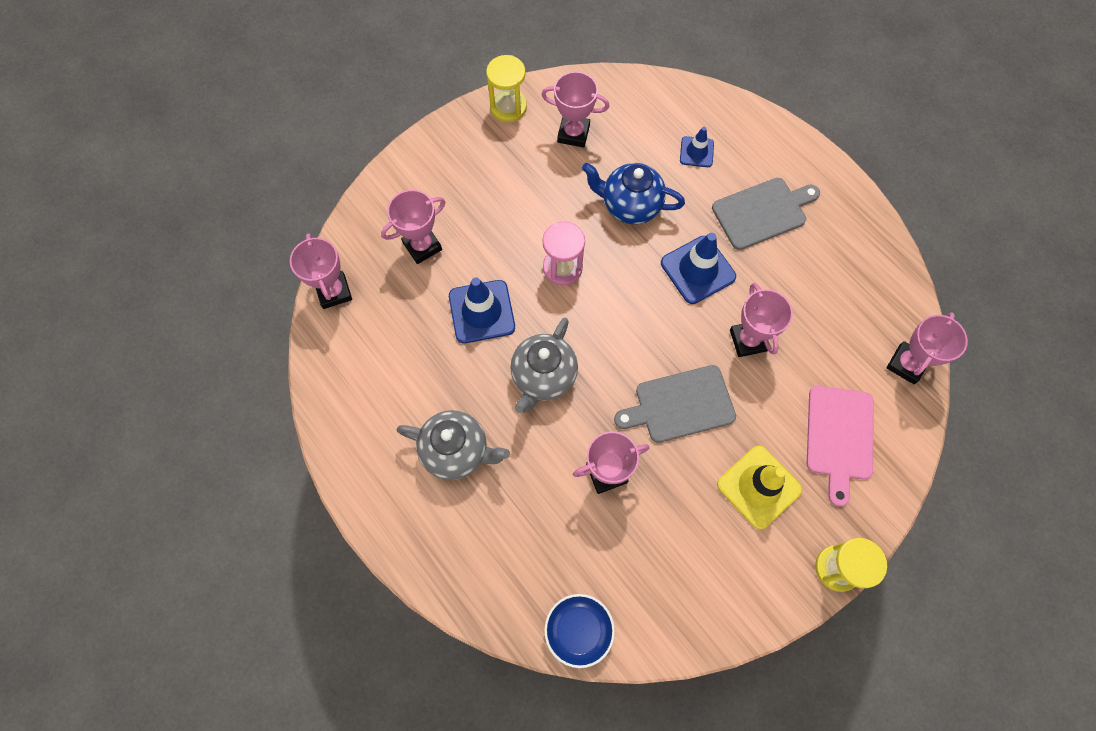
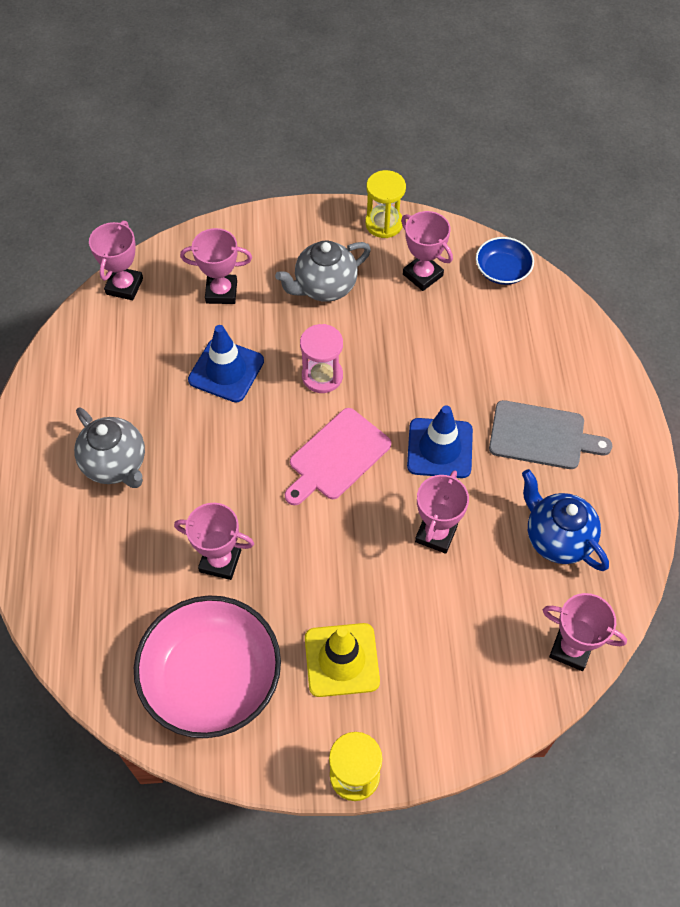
camera: 35 degrees right, 10 degrees down
(543, 377) = (233, 452): grey teapot -> grey teapot (324, 287)
(578, 630) = (93, 667): blue bowl -> blue bowl (502, 270)
(630, 206) = (423, 361): blue teapot -> blue teapot (557, 538)
(676, 571) = (211, 677): none -> pink bowl
(680, 405) = (329, 547): grey cutting board -> none
(696, 152) = (522, 351): blue traffic cone -> none
(839, 437) = (451, 668): pink cutting board -> pink cutting board (337, 456)
(906, 364) = (571, 649): pink trophy -> pink trophy turned 45 degrees clockwise

